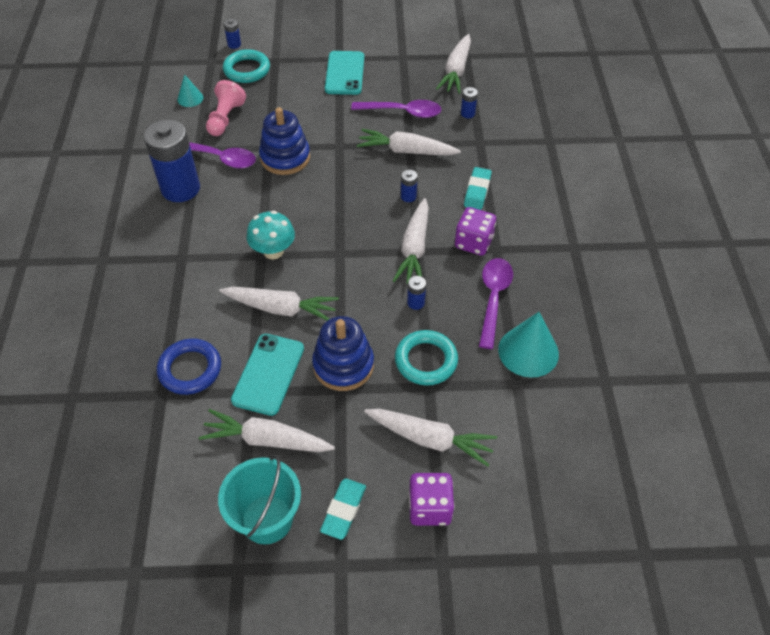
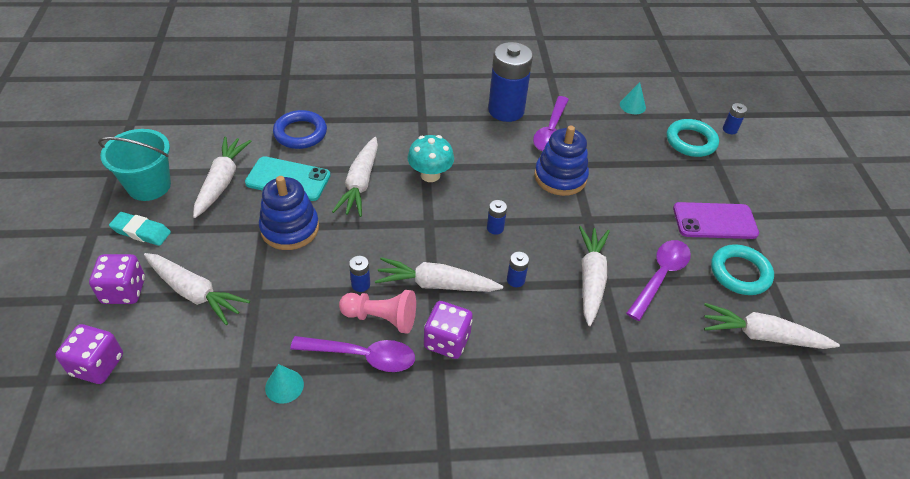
camera: 85 degrees right, 5 degrees down
(225, 118) = (609, 131): pink pawn -> pink pawn (381, 318)
(345, 73) = (714, 221): turquoise phone -> purple phone
(403, 112) = (660, 276): purple spoon -> purple spoon turned 150 degrees counterclockwise
(426, 360) = (286, 291): turquoise ring -> turquoise ring (740, 273)
(430, 439) = (194, 293): white carrot -> white carrot turned 75 degrees counterclockwise
(467, 113) = (677, 345): blue battery -> blue battery (495, 228)
(477, 191) = (533, 349): turquoise eraser -> none
(522, 509) = (97, 365): none -> purple dice
(528, 351) = (284, 386): turquoise cone -> turquoise cone, size x0.55

